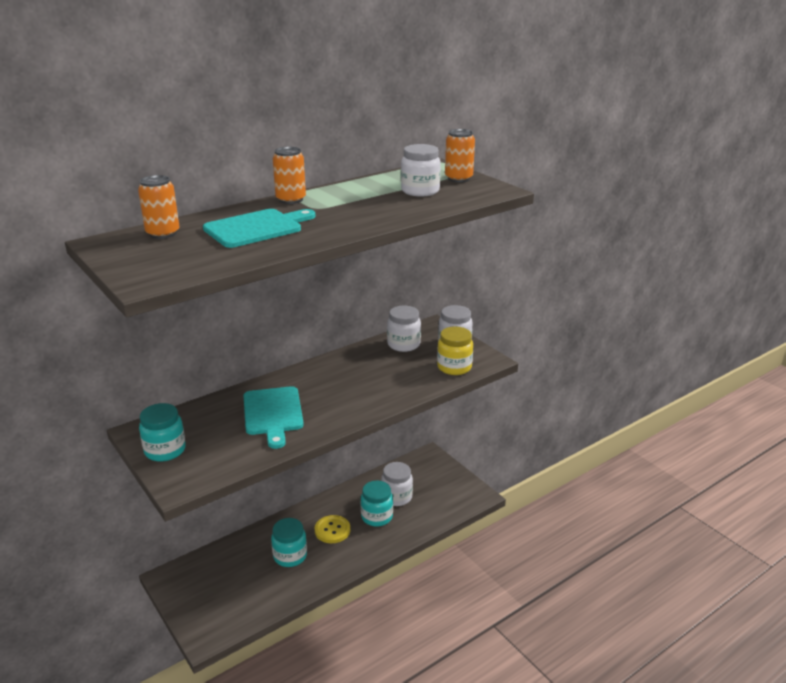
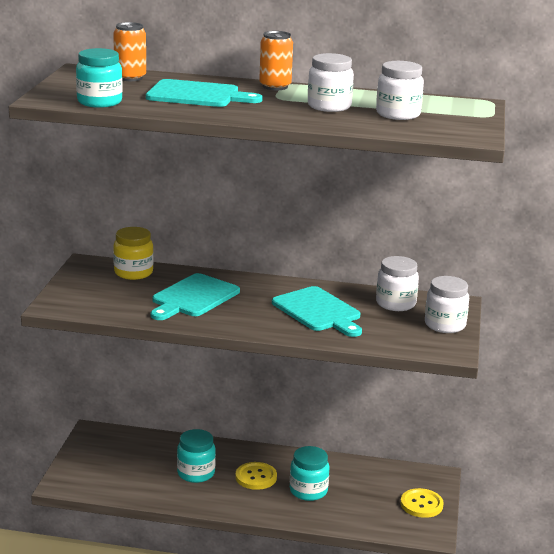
camera: 45 degrees right, 5 degrees down
(165, 450) = (83, 282): turquoise jar -> turquoise jar (99, 102)
(371, 376) = (318, 311): none -> turquoise cutting board
(396, 497) = (350, 488): white jar -> white jar (329, 106)
(448, 480) = (421, 504): none -> yellow button
(454, 367) = (405, 340): yellow jar -> yellow jar (133, 273)
(458, 178) = (464, 117): orange can -> none

